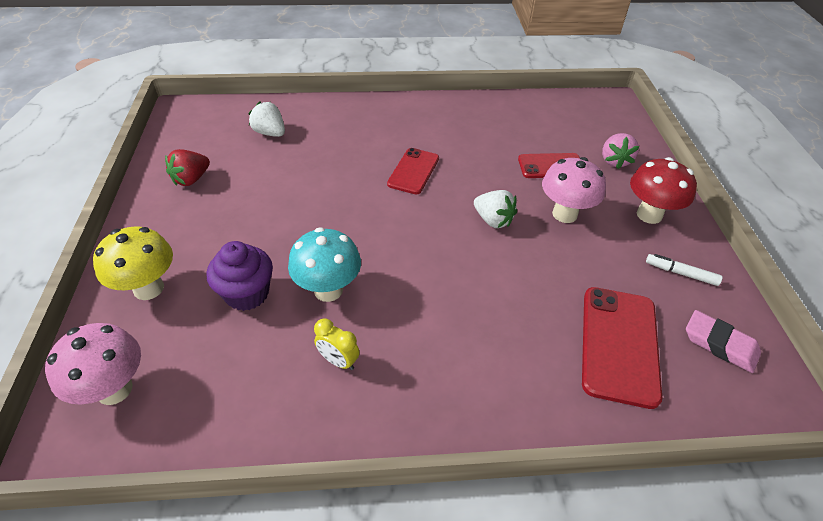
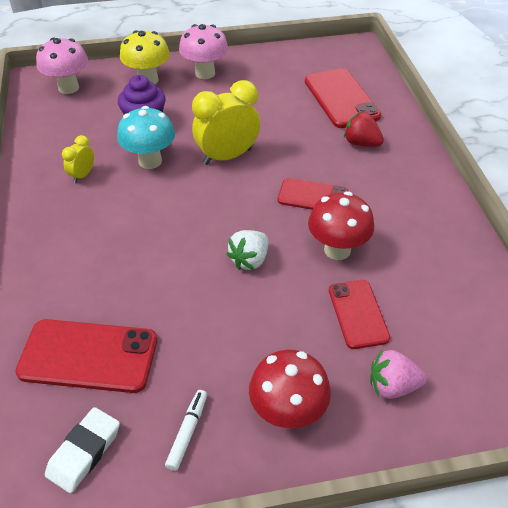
camera: 85 degrees right, 0 degrees up
(191, 179) = (265, 72): red strawberry -> red strawberry (361, 143)
(270, 133) = (341, 98): white strawberry -> red phone
(339, 223) = (227, 156): none -> yellow clock
(482, 166) = (337, 250): none -> red mushroom
(564, 214) = (271, 323): pink mushroom -> pink mushroom (205, 73)
(720, 344) = (84, 452): pink eraser -> white eraser

